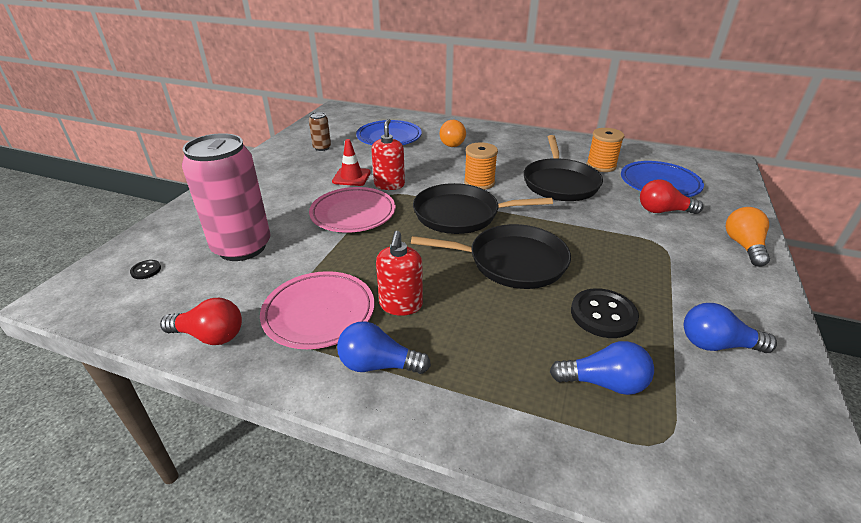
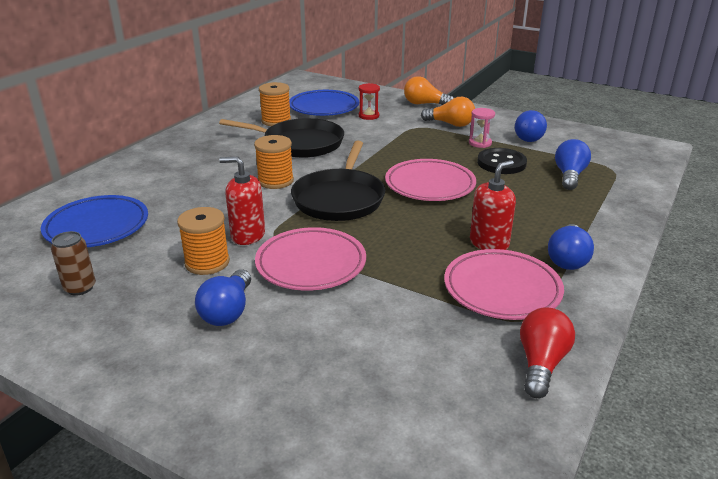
camera: 80 degrees left, 5 degrees down
(146, 270) = (404, 450): black button -> none
(242, 247) = (364, 354): pink can -> none
(296, 193) = (228, 311): none -> blue light bulb
(351, 177) = (207, 262): red traffic cone -> orange spool
(401, 305) = (489, 243): red soap dispenser -> red soap dispenser turned 60 degrees counterclockwise
(453, 142) = (158, 183): orange light bulb -> orange light bulb (450, 124)
(512, 262) = (430, 185): black pan -> pink plate
(653, 296) = (480, 143): none -> pink hourglass
(663, 211) = (368, 116): red light bulb -> red hourglass

